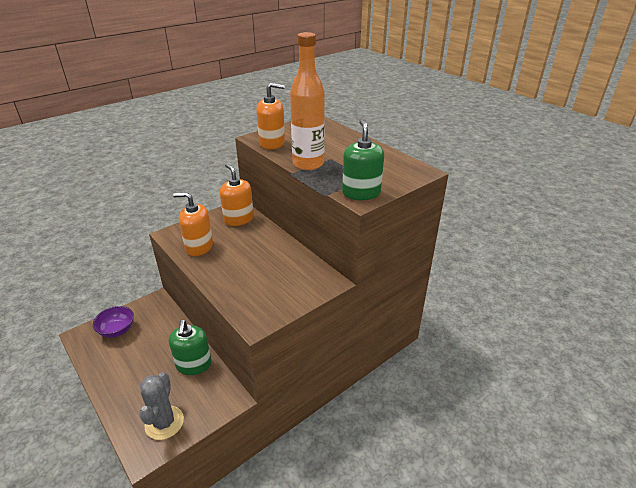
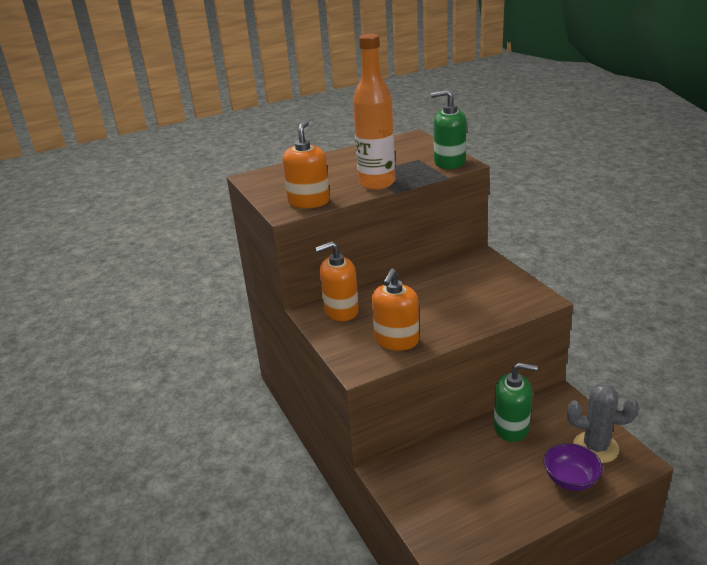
camera: 75 degrees left, 5 degrees down
(117, 330) = (441, 511): purple bowl -> purple bowl (570, 480)

